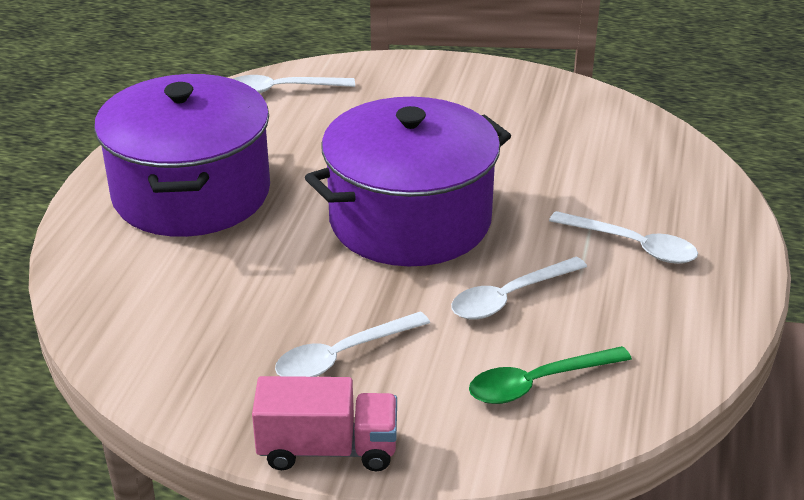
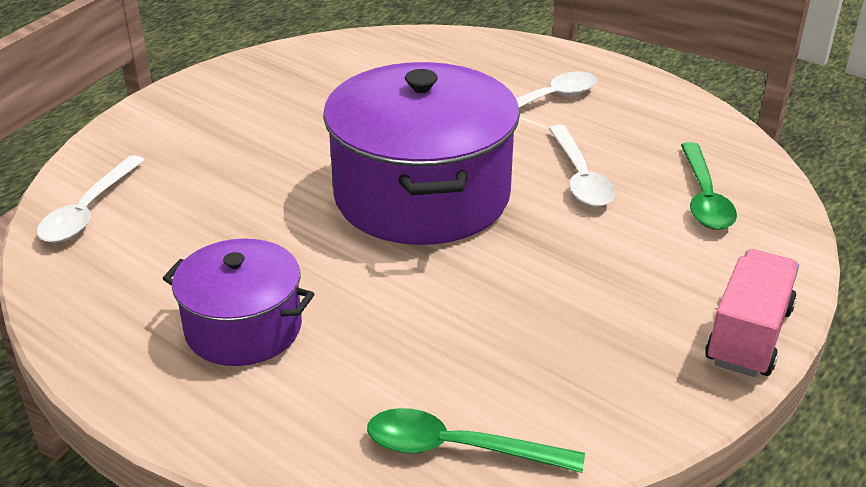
camera: 65 degrees left, 0 degrees up
(112, 321) = (458, 448): none -> green spoon
(191, 193) = (243, 328): purple pot -> purple pot, size x0.56
(342, 356) = (614, 292): white spoon -> none

